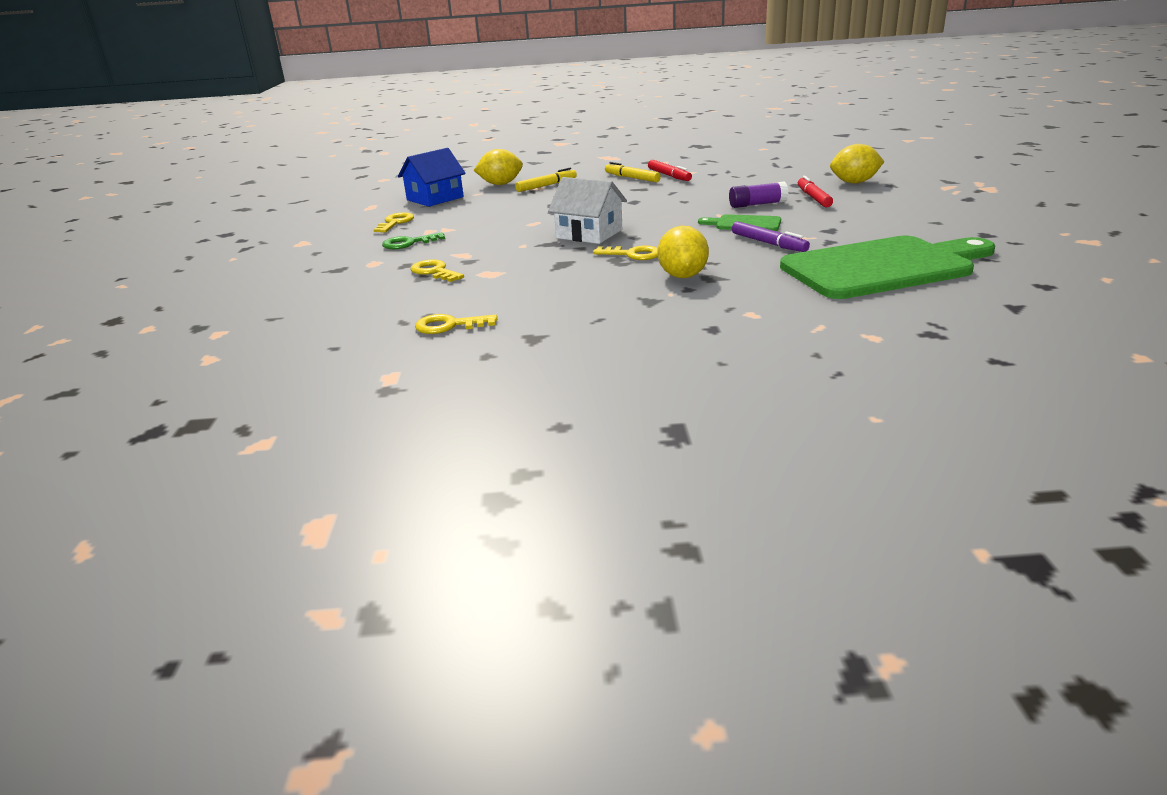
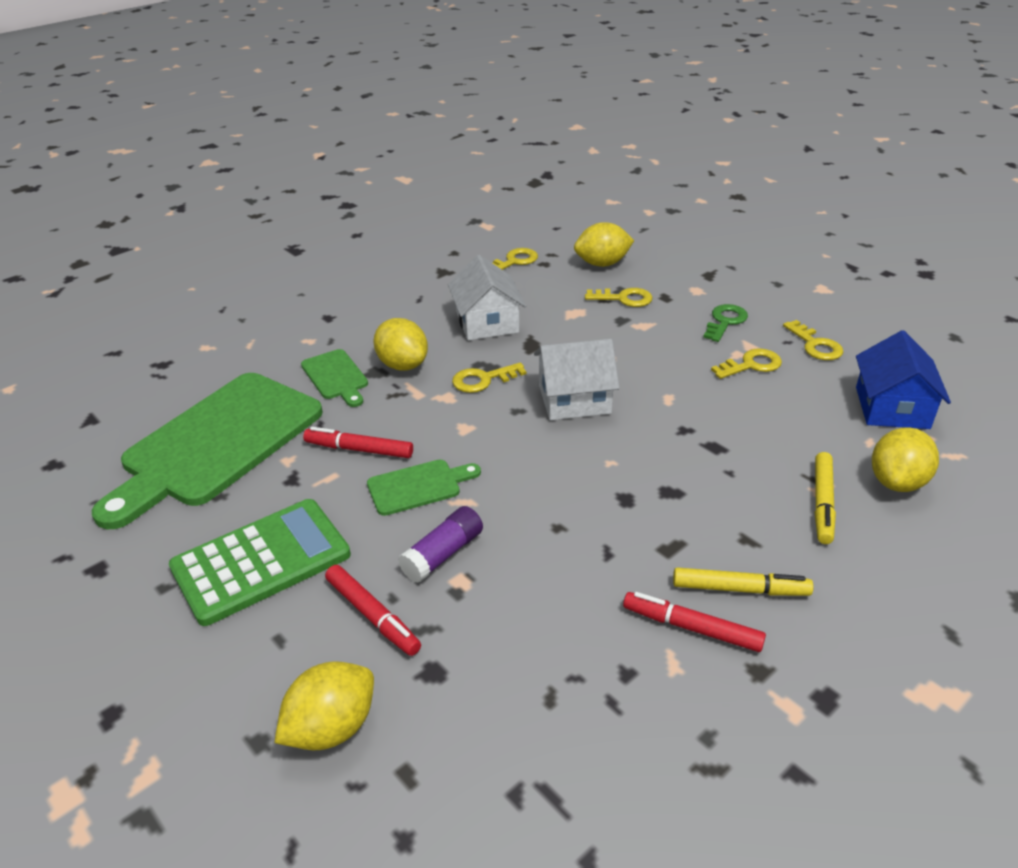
camera: 140 degrees right, 10 degrees up
(385, 299) = (602, 264): none -> yellow lemon
(453, 224) = (751, 365): none -> yellow key
(569, 285) = (487, 322): none -> white house
(749, 282) = (336, 377): none -> green cutting board
(768, 243) = (359, 449): purple marker -> red marker
(868, 219) = (261, 561): none -> green calculator

